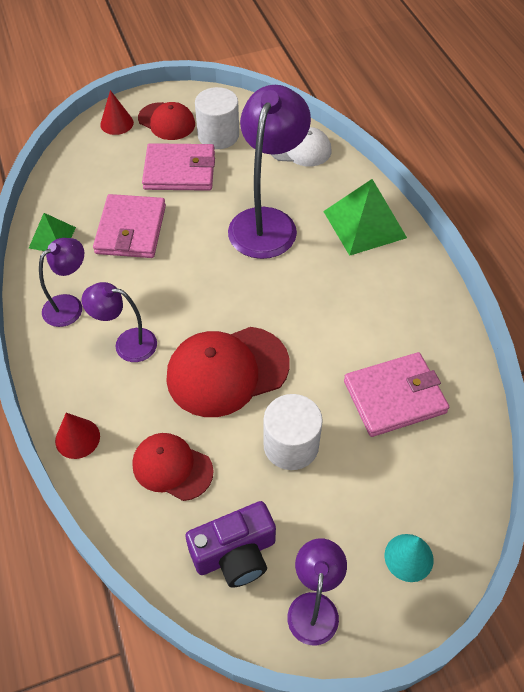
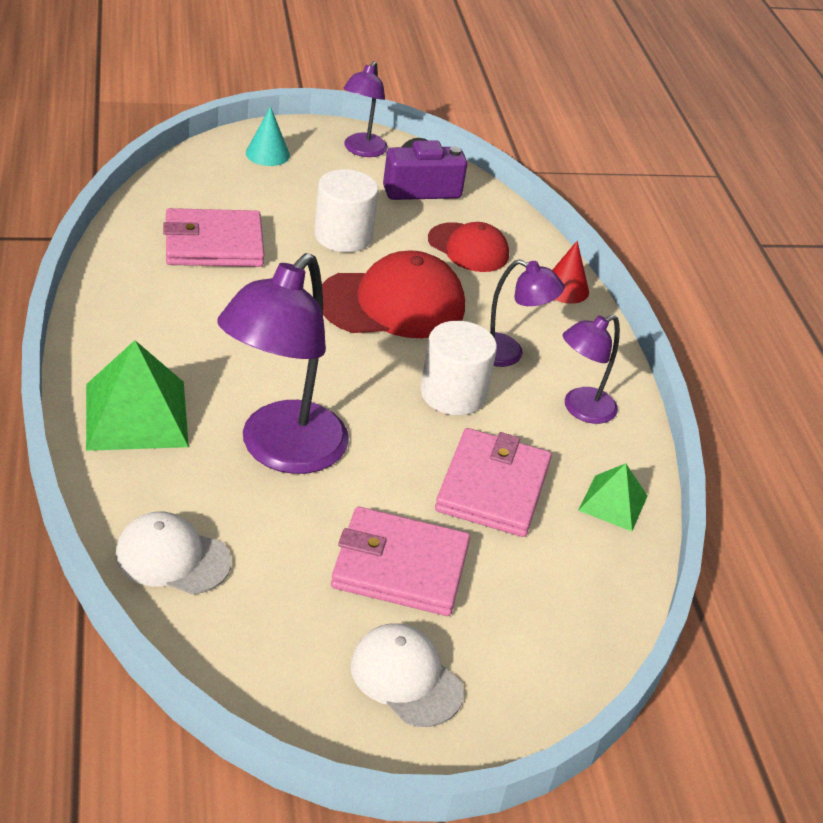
camera: 175 degrees left, 15 degrees down
(117, 123) = (506, 697): red cone -> none
(166, 121) = (406, 677): red cap -> white cap
(218, 135) = (313, 622): white cylinder -> white cylinder (453, 394)

